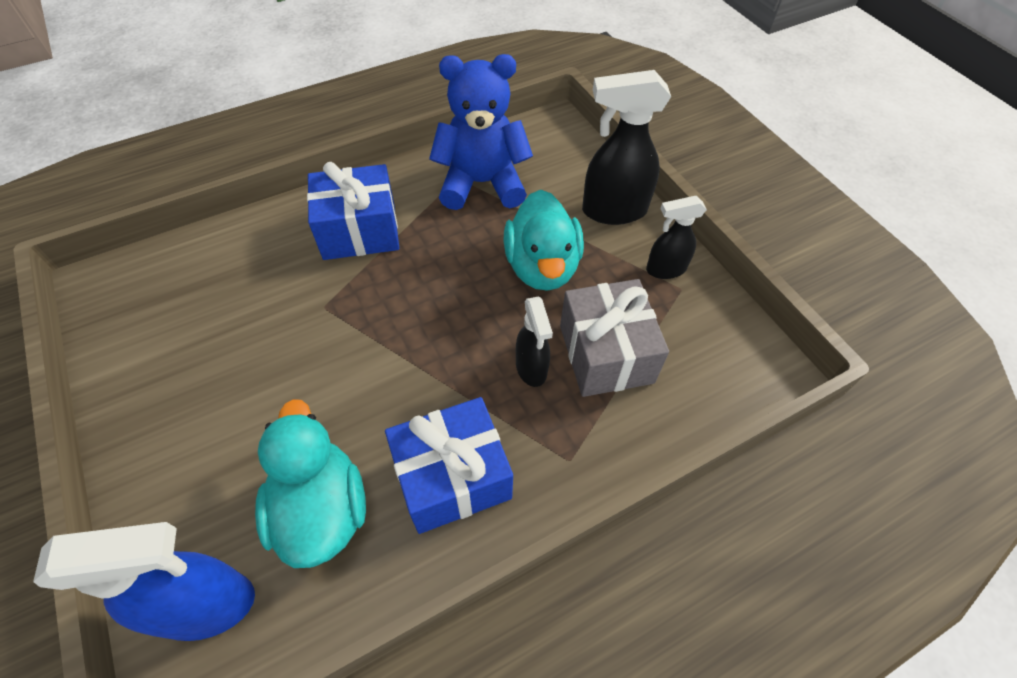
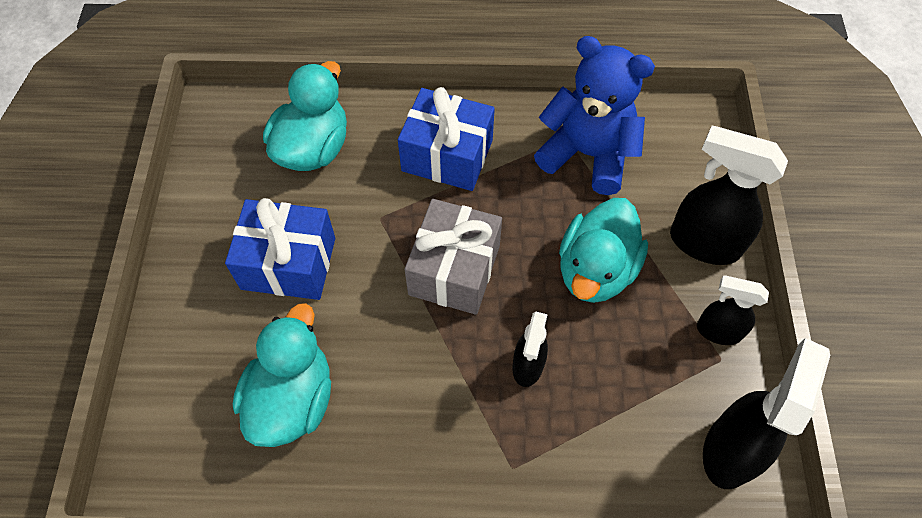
camera: 30 degrees right, 5 degrees up
(208, 605) = (180, 429): blue spray bottle -> none
(223, 275) = (313, 148): none -> turquoise duck
(452, 477) = (406, 429): blue gift -> blue gift (288, 263)
(605, 354) = (604, 387): grey gift -> grey gift (454, 270)
(732, 352) = (730, 449): none -> black spray bottle

